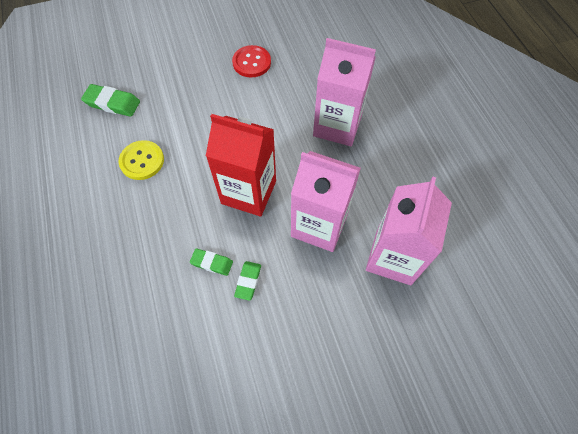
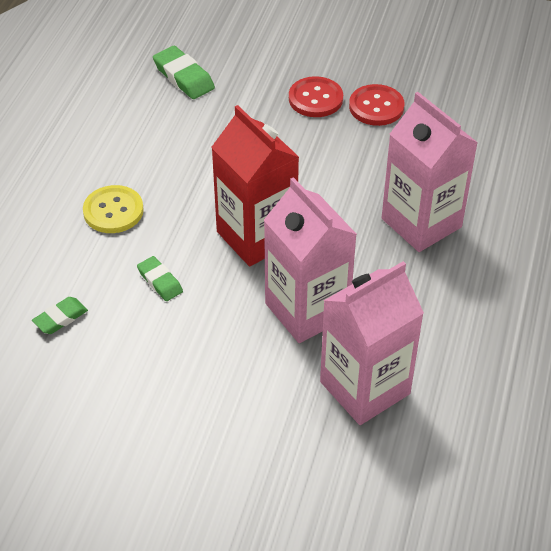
camera: 35 degrees right, 15 degrees down
(142, 161) = (168, 148): yellow button -> yellow button (113, 211)
(211, 75) = (315, 99): none -> red button
(248, 281) = (183, 319): green eraser -> green eraser (60, 318)

